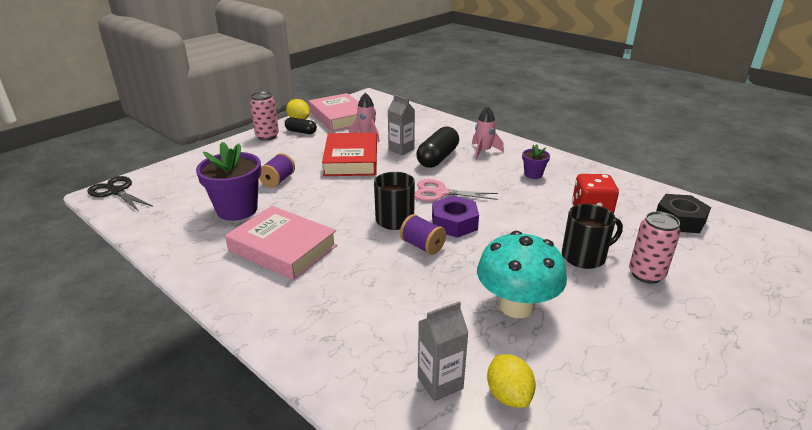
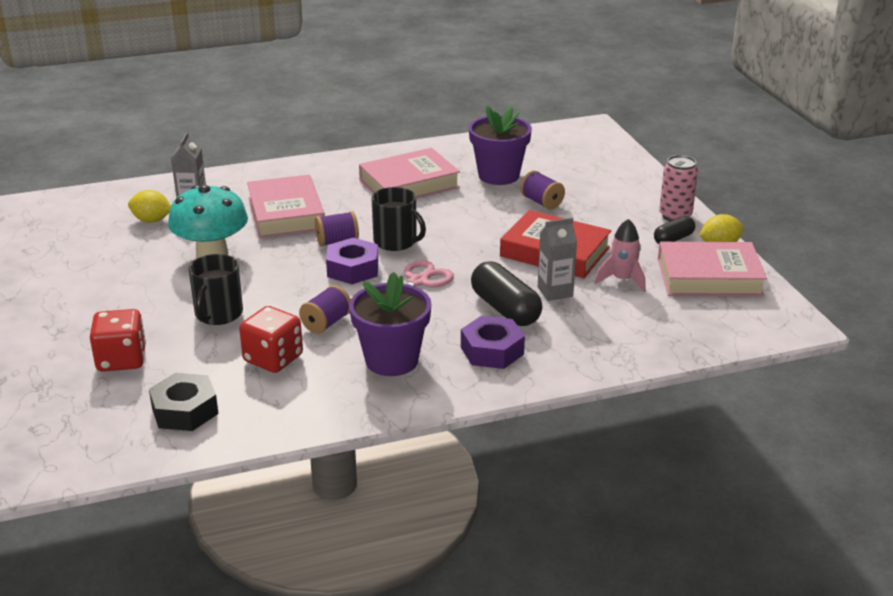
camera: 120 degrees right, 0 degrees up
(116, 191) = (592, 131): black scissors -> none
(401, 296) = (286, 213): none -> pink book
(483, 151) = (492, 351): pink rocket -> purple nut
(530, 208) = (326, 323): none -> purple spool
(533, 174) = (392, 360): purple flower pot -> purple flower pot, size x1.99
(646, 274) = (155, 333): pink can -> none
(692, 272) = (121, 360): none -> red dice

